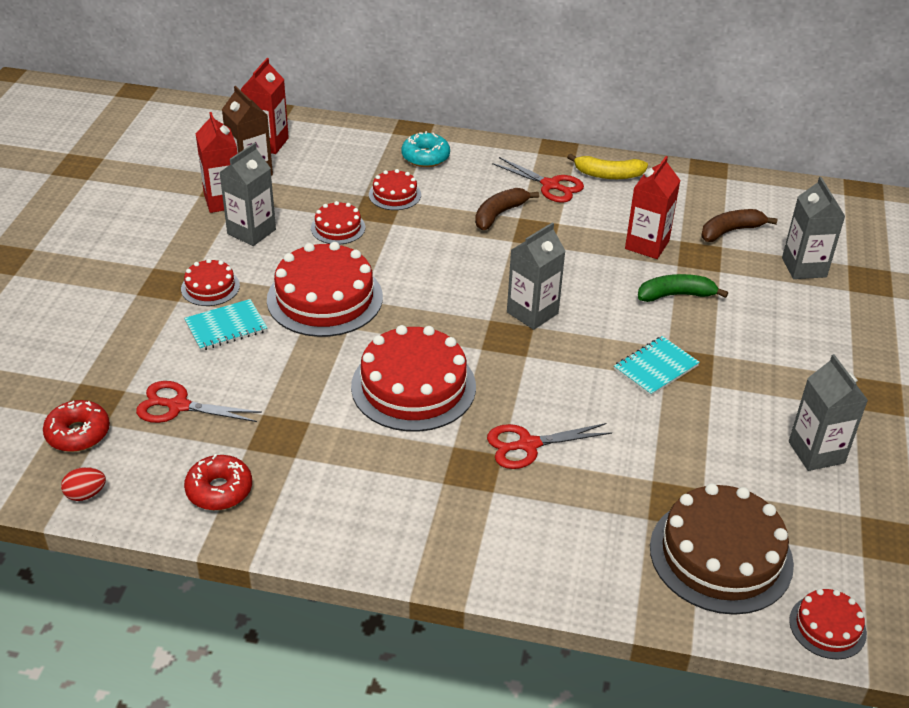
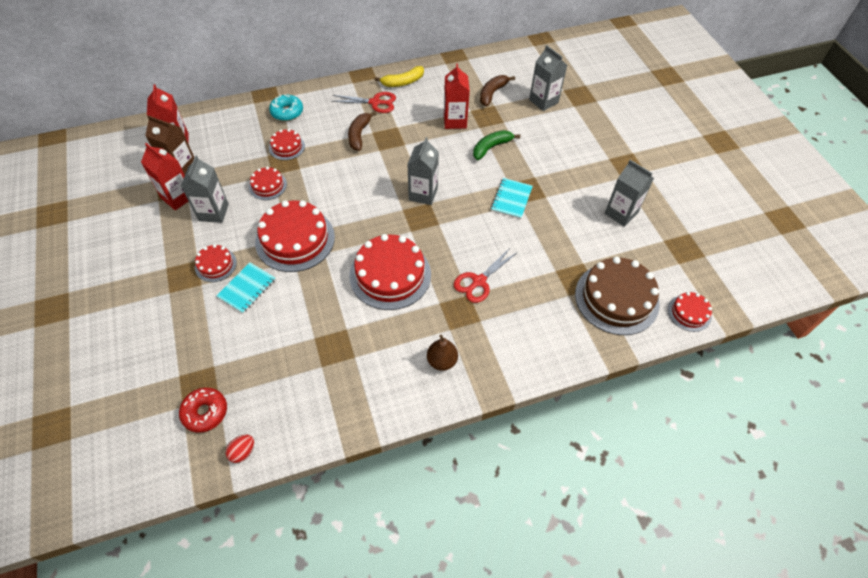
camera: 30 degrees left, 15 degrees up
(178, 406) = (257, 359): red scissors -> none
(219, 490) = (325, 403): red donut -> none
(403, 513) = (442, 361): none -> brown pear

